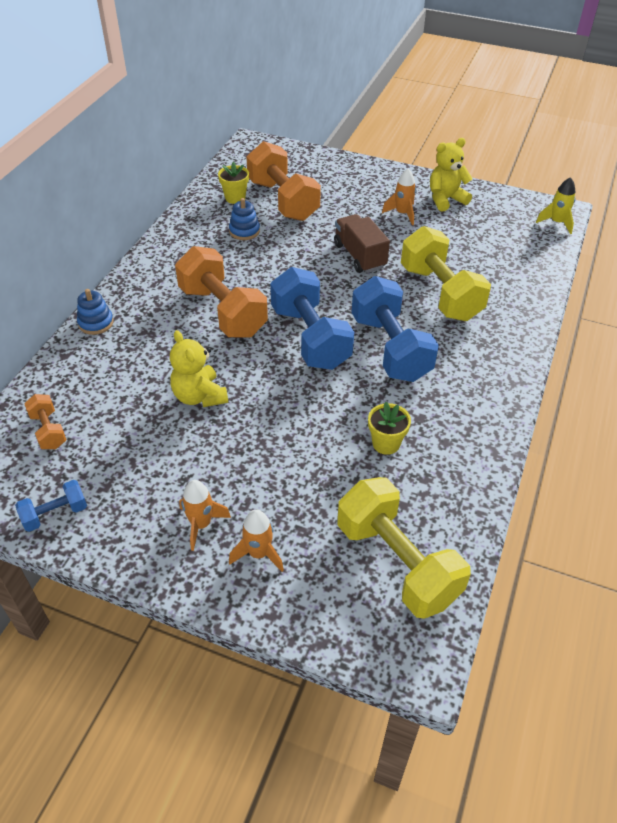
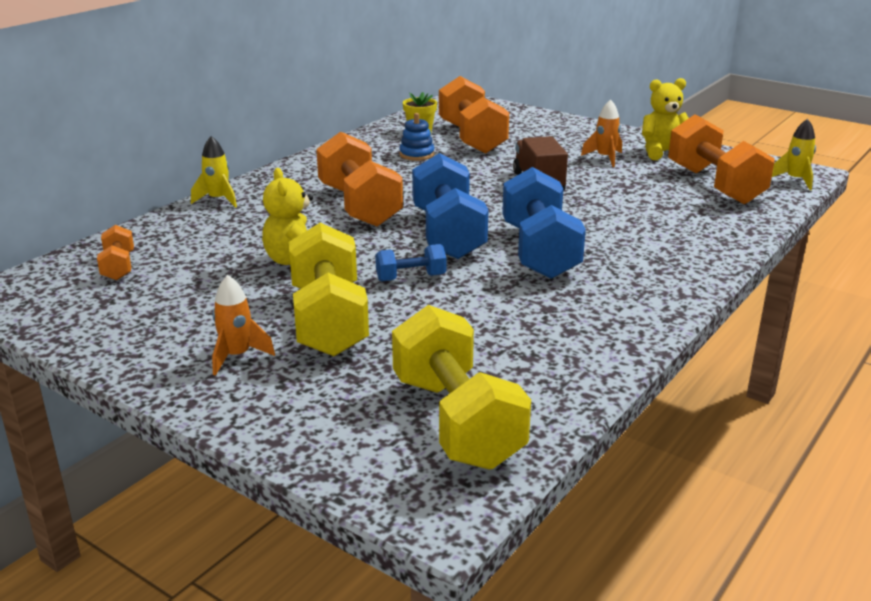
camera: 15 degrees right, 20 degrees down
(55, 514) = (83, 326): blue dumbbell -> blue dumbbell (411, 278)
(96, 323) = (218, 200): blue stacking toy -> yellow rocket
(259, 553) = (290, 388): orange rocket -> none
(386, 443) = (495, 323): yellow flower pot -> none
(440, 293) = (622, 217): yellow dumbbell -> yellow dumbbell (328, 320)
(498, 238) = (714, 185): none -> orange dumbbell

